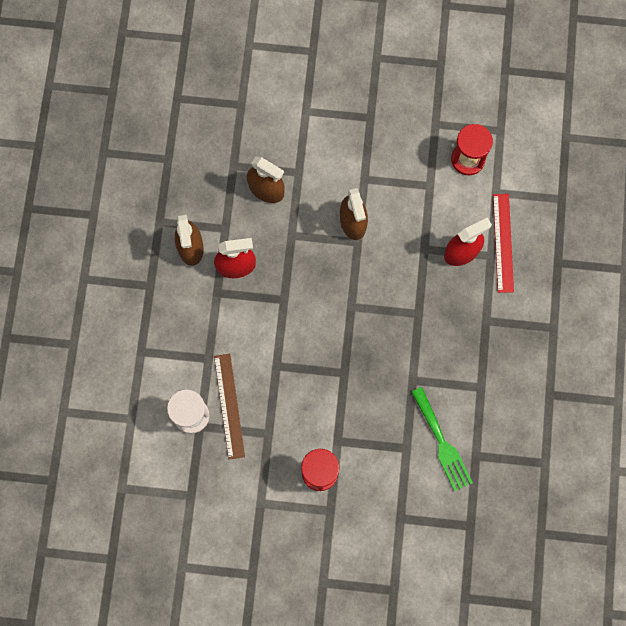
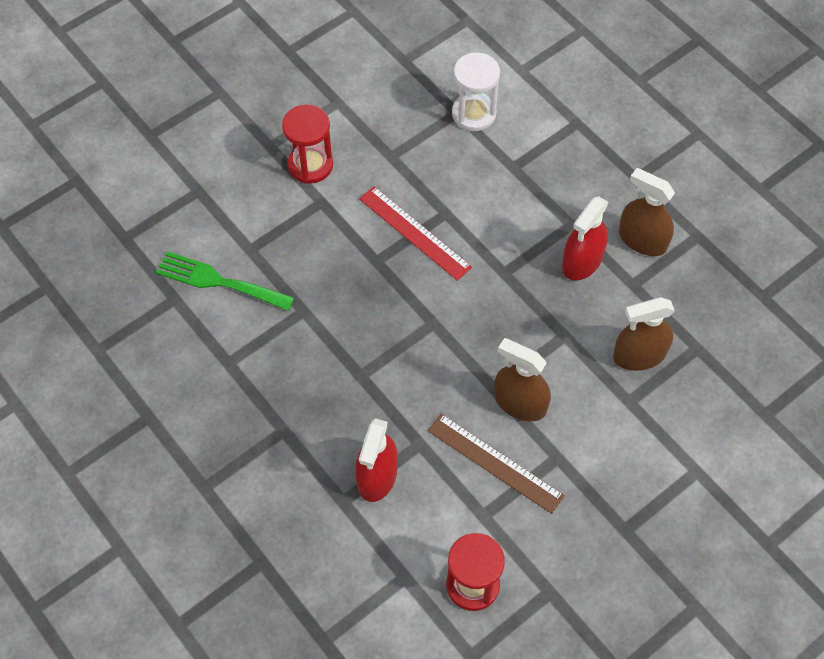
camera: 135 degrees right, 15 degrees down
(229, 406) = (450, 147): brown ruler -> brown ruler (495, 463)
(503, 242) = (343, 527): red ruler -> red ruler (414, 232)

